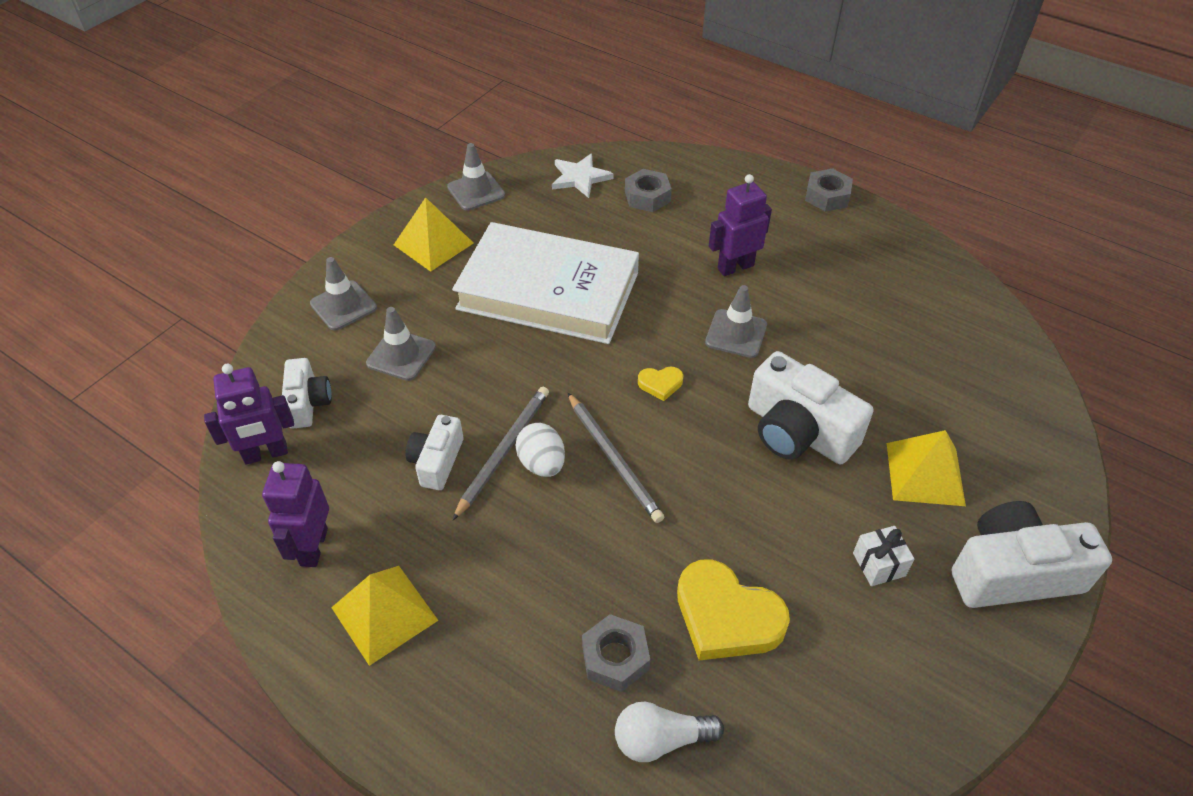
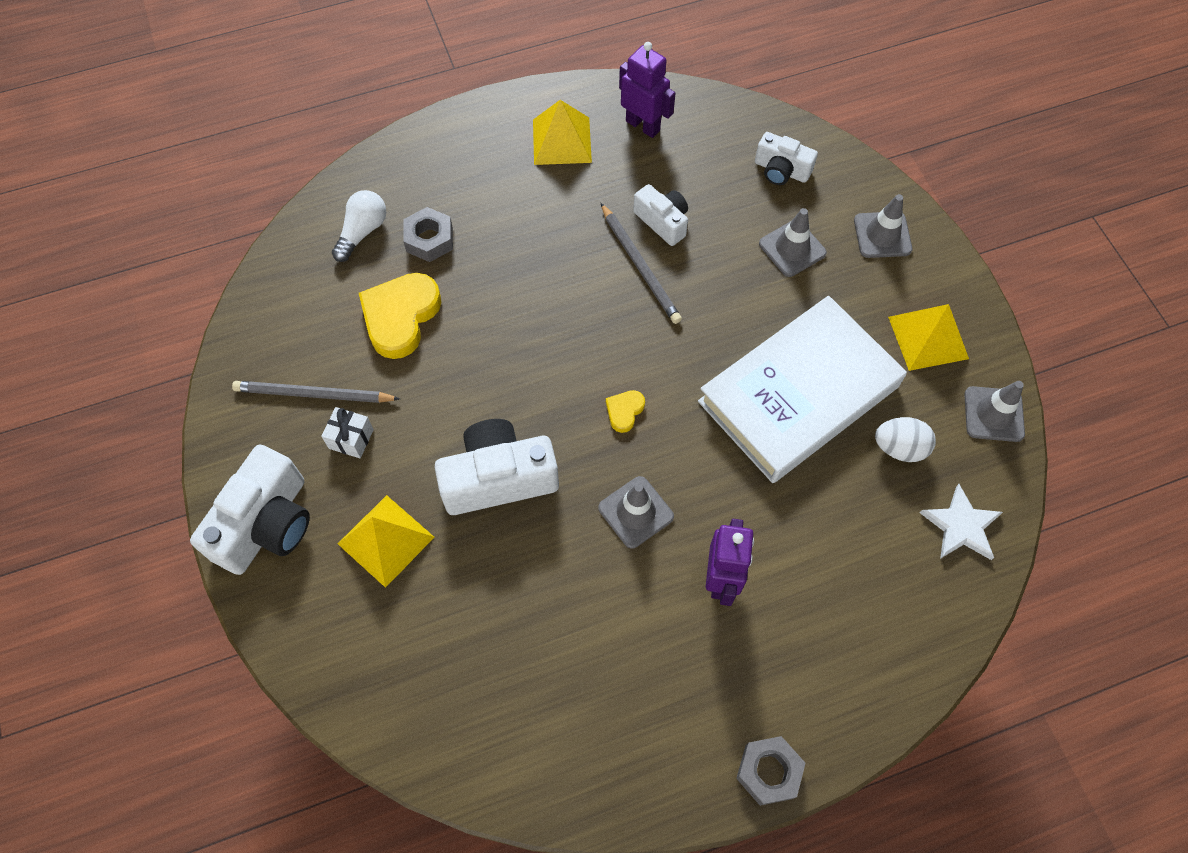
camera: 125 degrees right, 15 degrees up
(266, 454) = (747, 129): purple robot -> none
(542, 463) = (609, 283): white egg -> white egg (899, 448)
(614, 459) = (576, 331): grey pencil -> grey pencil (313, 394)
(647, 196) = (887, 572): grey nut -> none
(726, 616) = (400, 317): yellow heart -> yellow heart turned 45 degrees counterclockwise

